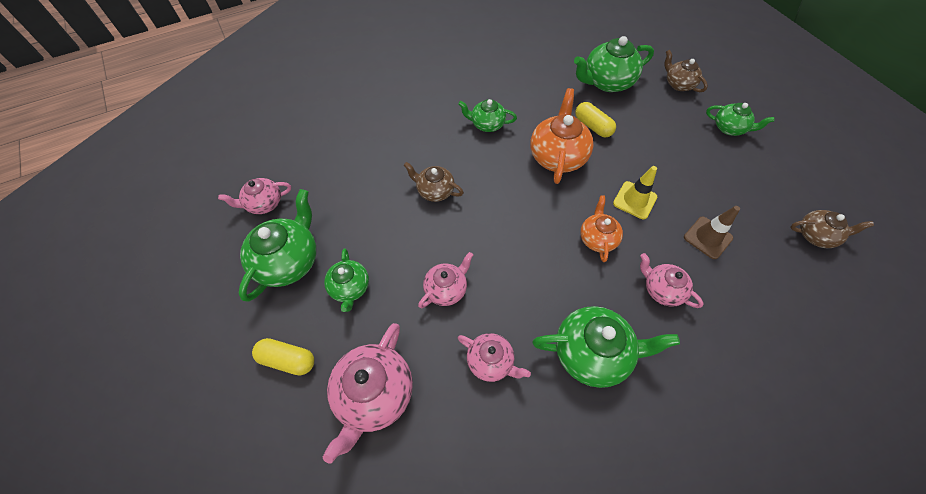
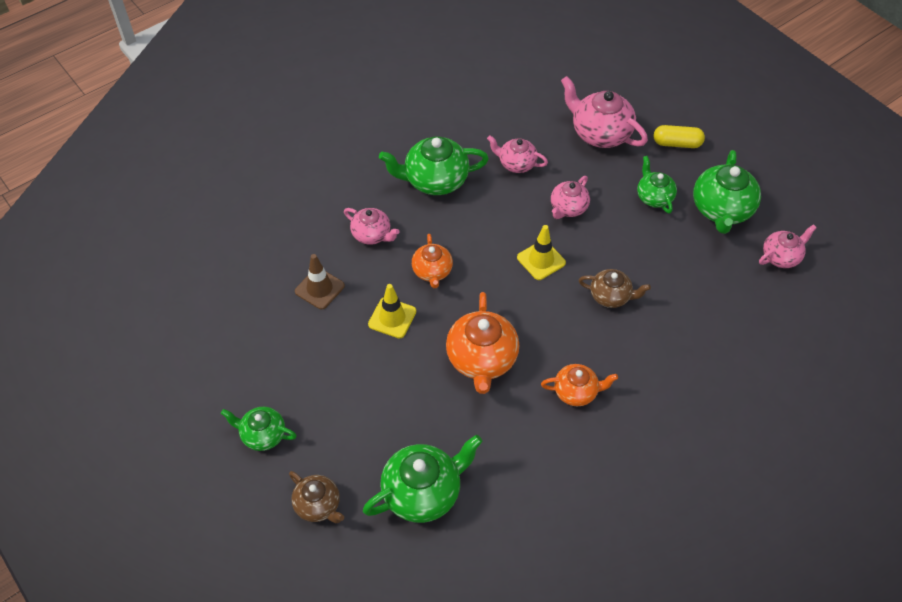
camera: 170 degrees right, 5 degrees down
(374, 394) = (600, 133): pink teapot -> pink teapot turned 60 degrees counterclockwise
(486, 124) = (576, 392): green teapot -> orange teapot
(489, 234) = (541, 260): none -> yellow traffic cone
(592, 126) = (441, 410): yellow capsule -> none
(816, 236) = (206, 307): brown teapot -> none

